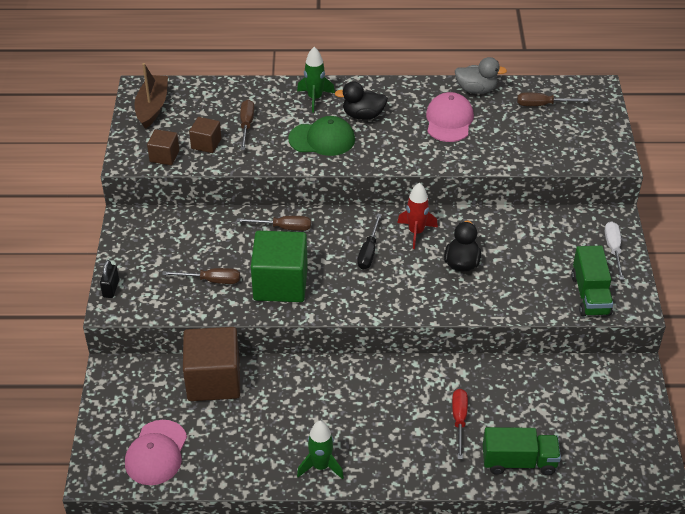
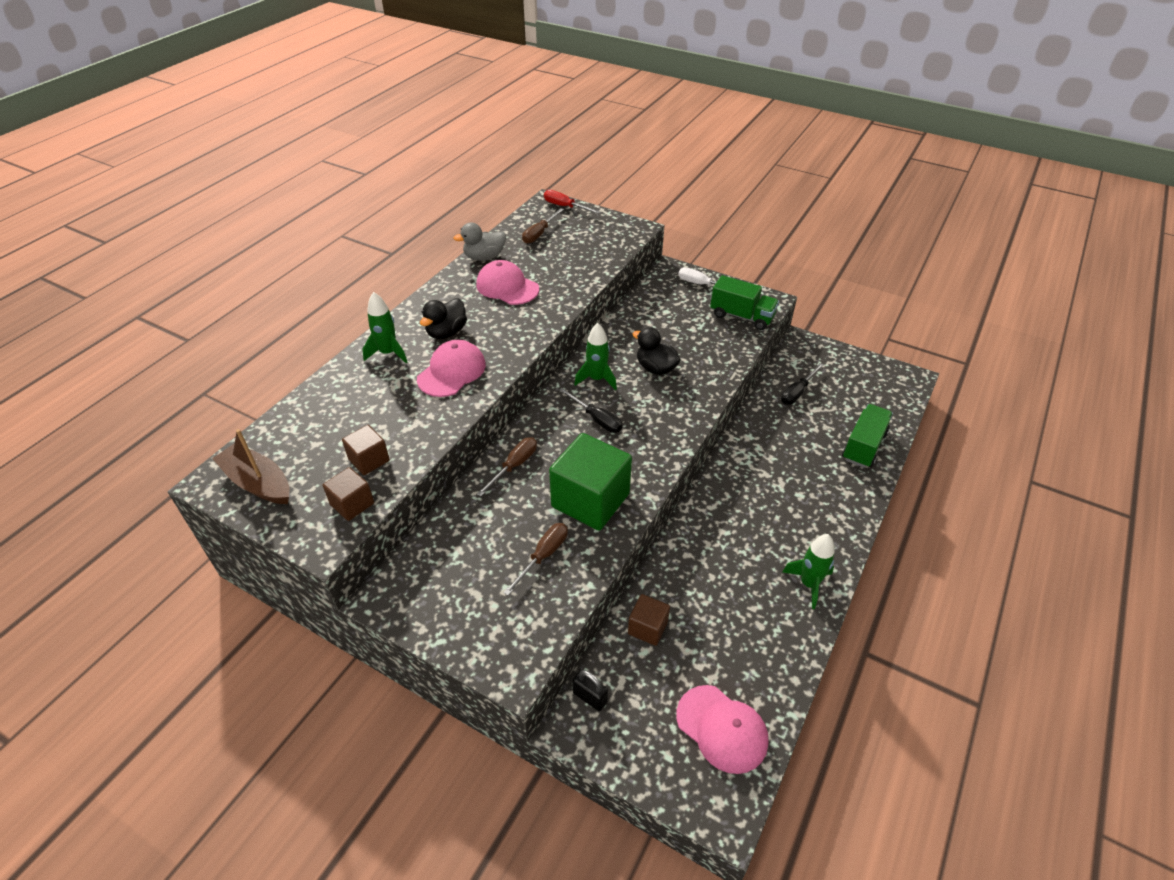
camera: 60 degrees left, 0 degrees up
(111, 288) = (483, 660): black padlock -> black padlock (590, 697)
(213, 380) = (647, 628): brown cube -> brown cube, size x0.50
(246, 125) = (373, 416): brown screwdriver -> none
(322, 139) = (452, 372): green cap -> pink cap
(416, 232) = (597, 379): red rocket -> green rocket
(459, 420) = (801, 462): red screwdriver -> red screwdriver (565, 207)
(476, 89) = (484, 257): grey duck -> grey duck turned 150 degrees counterclockwise
(554, 389) = (797, 392): none -> black screwdriver

